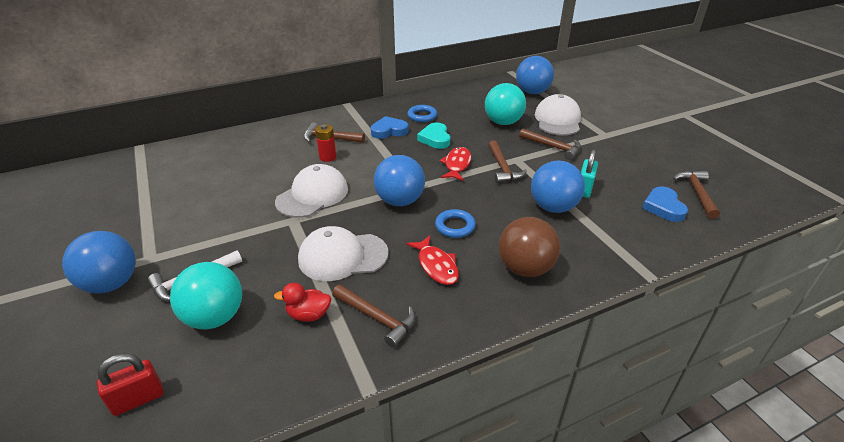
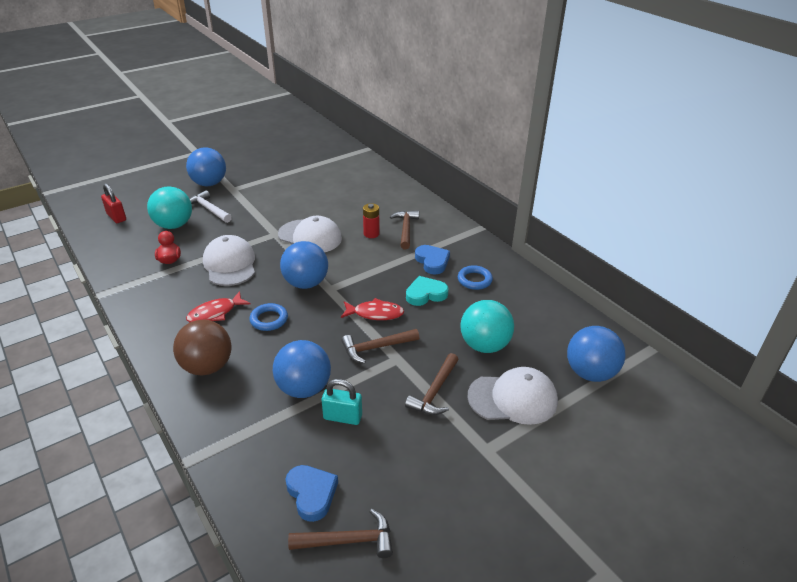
camera: 80 degrees right, 0 degrees up
(377, 318) = (161, 290): brown hammer -> none
(663, 207) = (311, 494): blue heart -> blue heart turned 75 degrees clockwise

